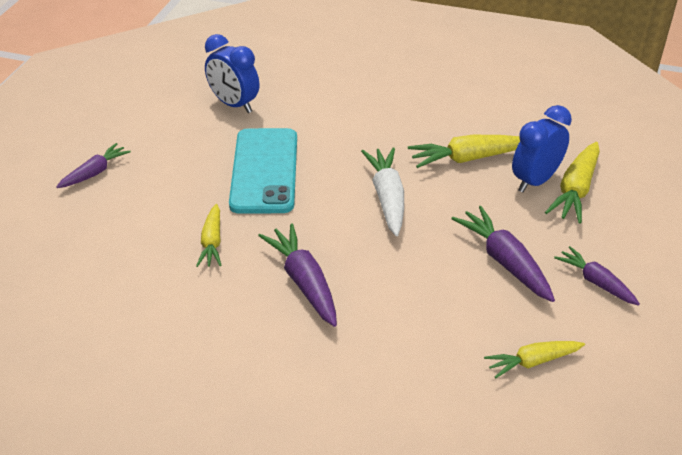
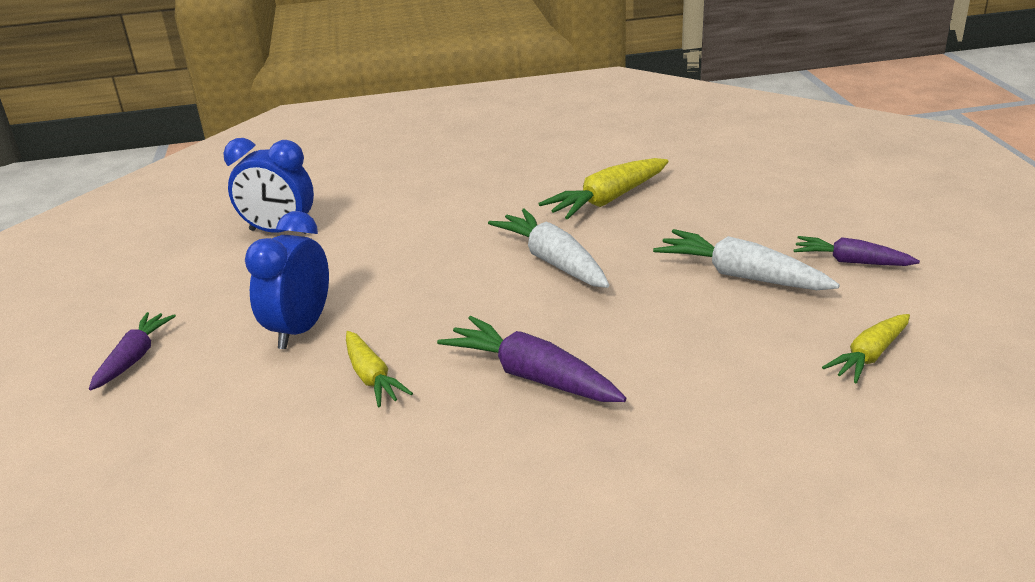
camera: 25 degrees left, 10 degrees down
(264, 171) = (377, 283): turquoise phone -> none
(504, 261) = (741, 276): purple carrot -> white carrot
(535, 181) = (697, 198): blue clock -> blue clock (300, 330)
(575, 190) = (746, 193): yellow carrot -> none

